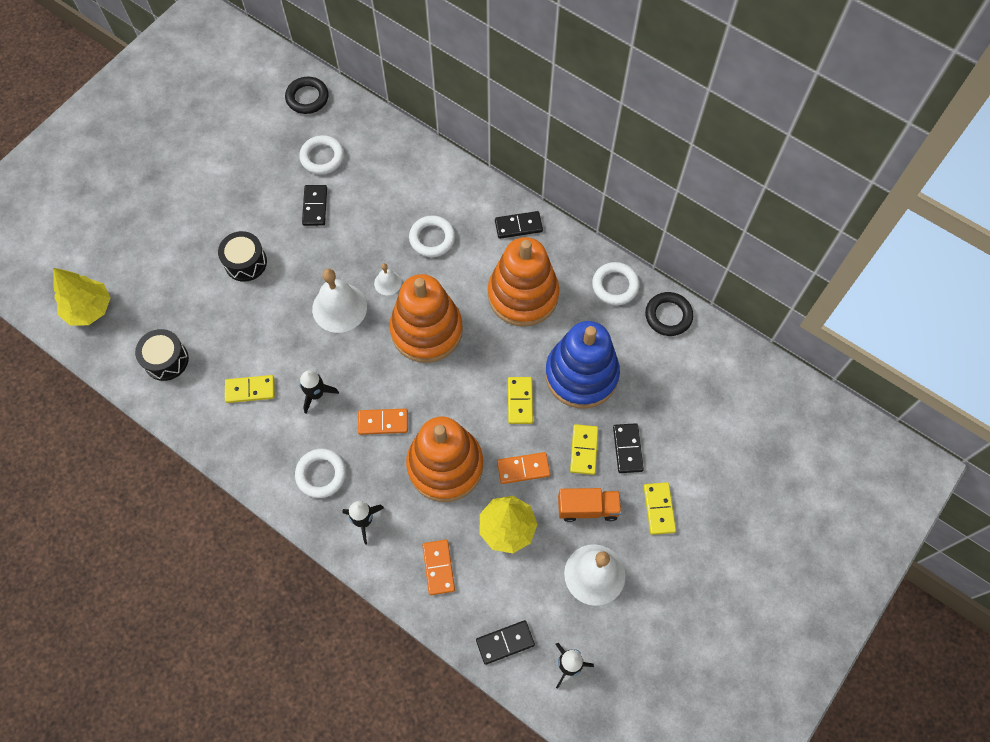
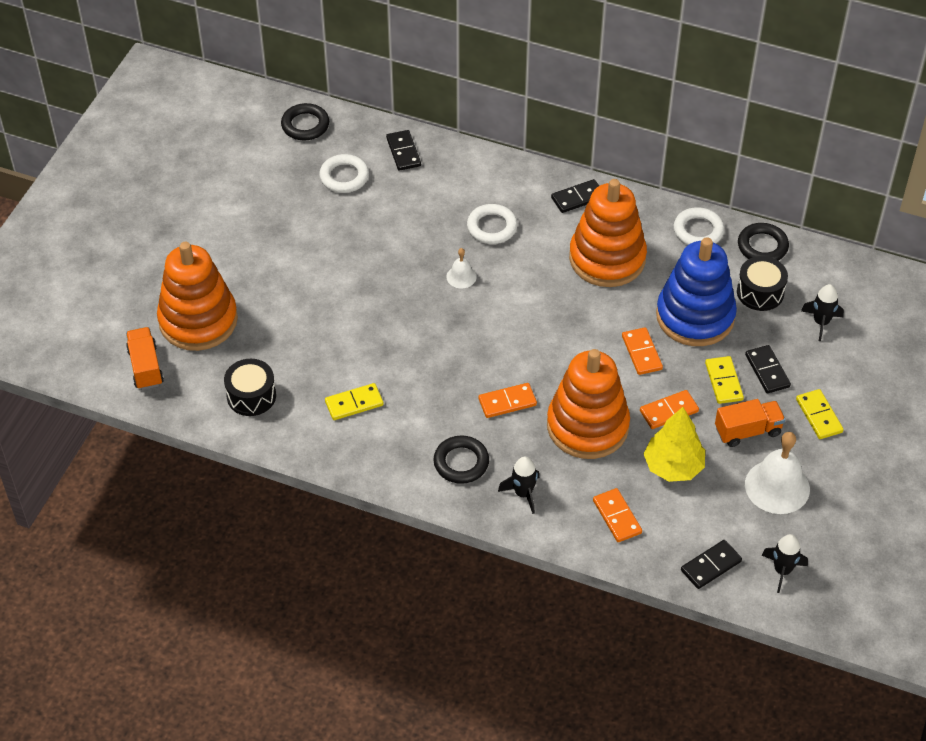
camera: 15 degrees left, 15 degrees down
(89, 309) = (146, 367): yellow tree -> orange truck
(245, 262) = (300, 289): black drum -> black drum (760, 292)
(315, 206) = (355, 223): black domino -> black domino (403, 152)
(316, 394) = (426, 392): black rocket -> black rocket (821, 322)
(321, 474) = (461, 462): white ring -> black ring
(339, 307) = (419, 309): white bell -> none
(426, 330) = (519, 310): orange stacking toy -> orange stacking toy (198, 320)
(520, 401) = (641, 353): yellow domino -> orange domino

